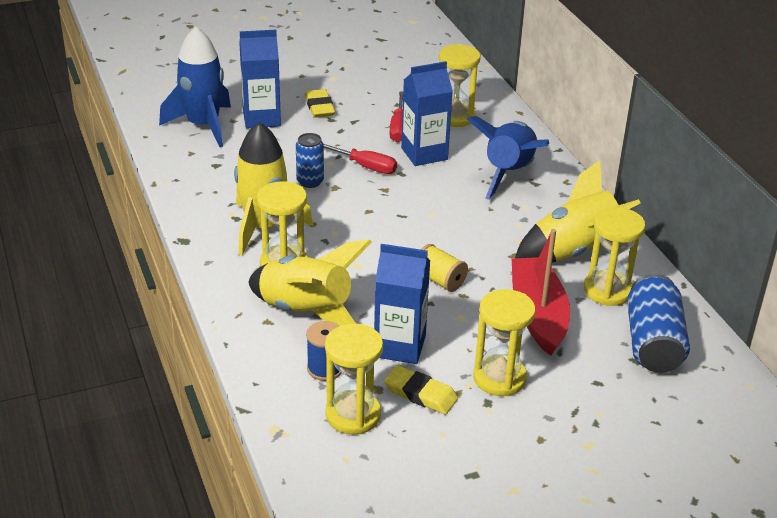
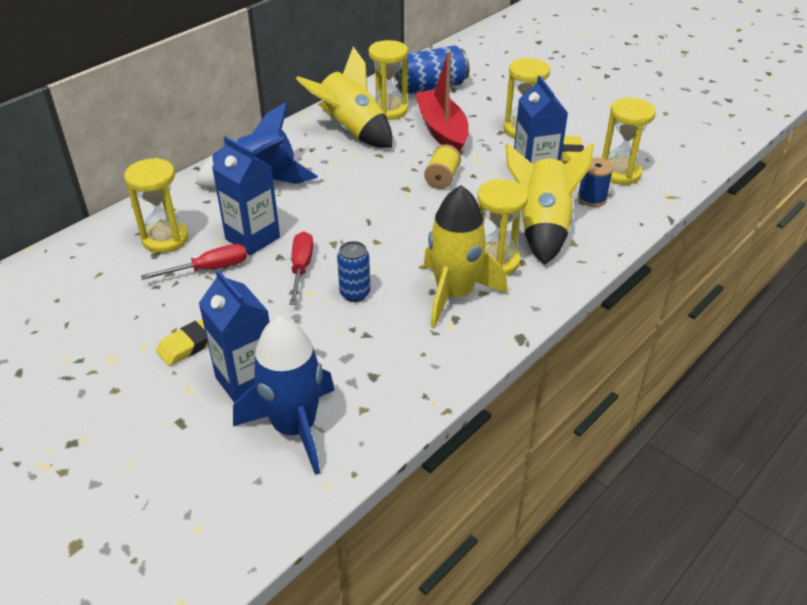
camera: 115 degrees left, 5 degrees up
(538, 314) = (442, 130): red boat -> red boat turned 105 degrees clockwise

